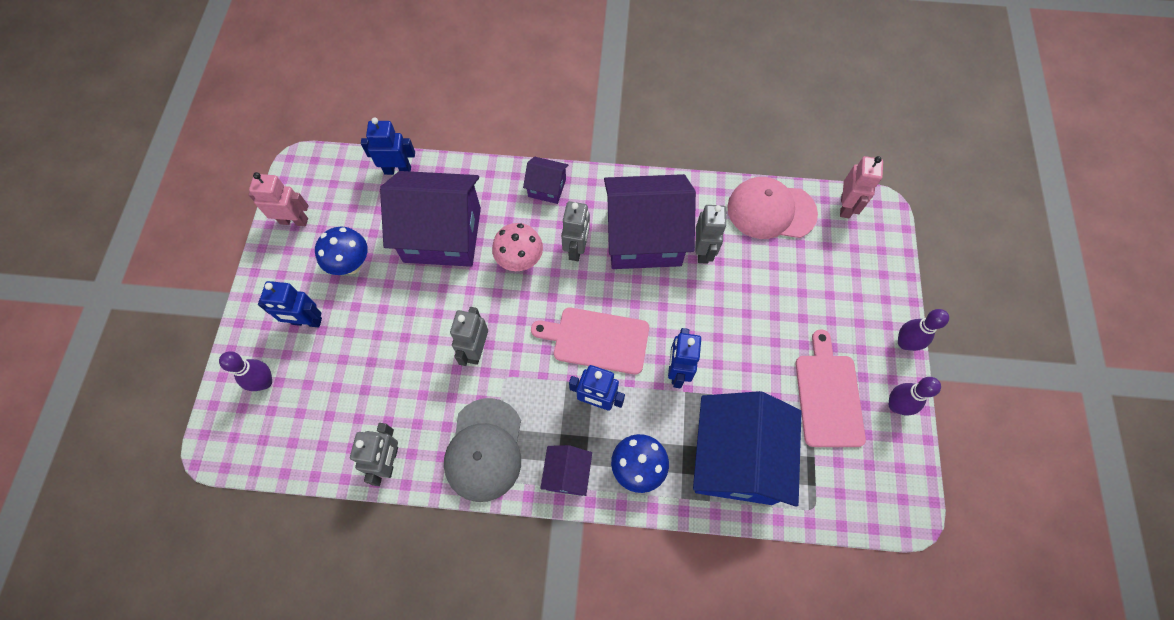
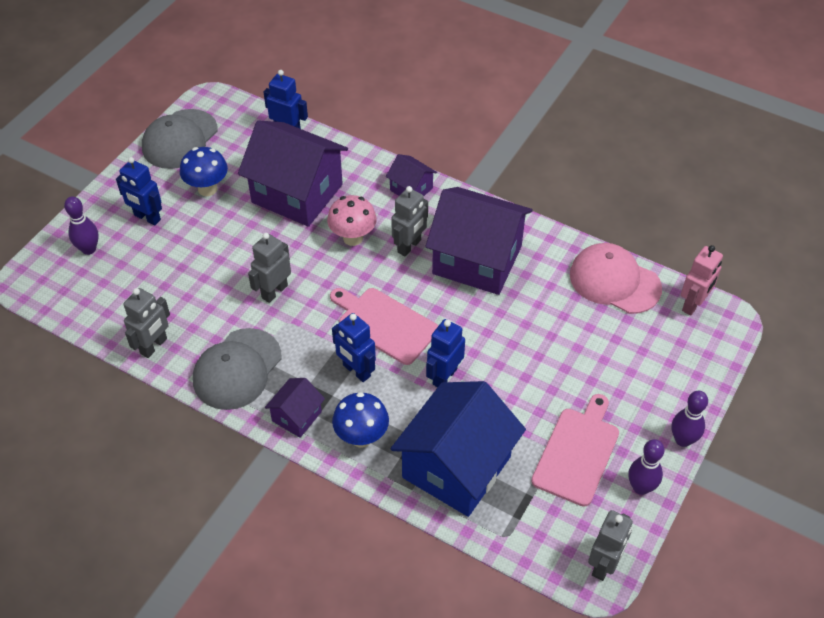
camera: 25 degrees right, 15 degrees down
(294, 221) = (180, 139): pink robot -> grey cap
(703, 251) = (527, 290): grey robot -> grey robot (604, 565)

